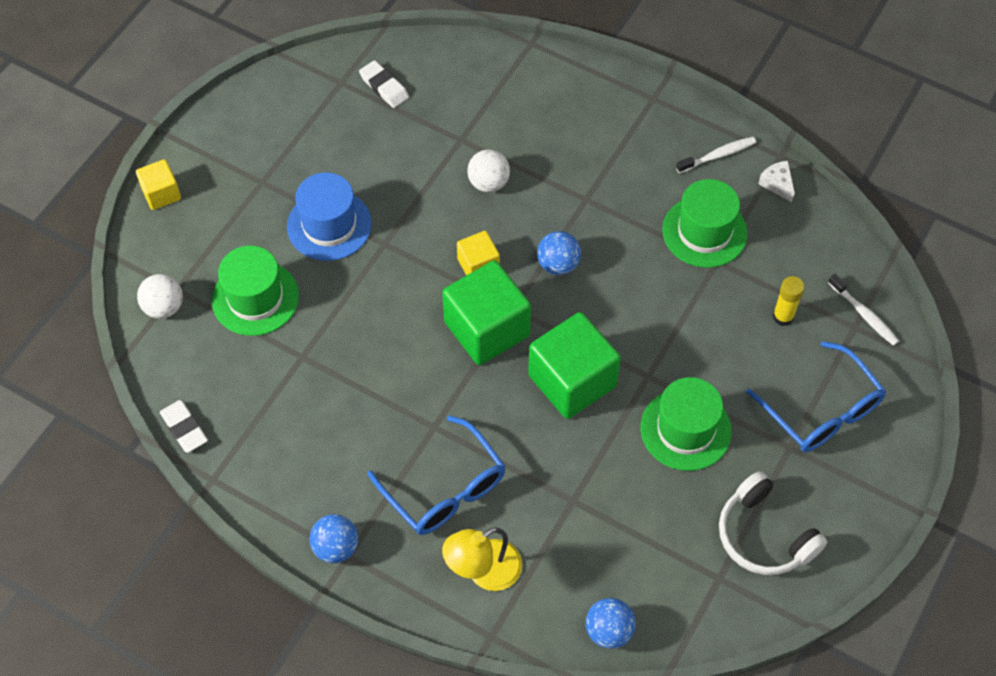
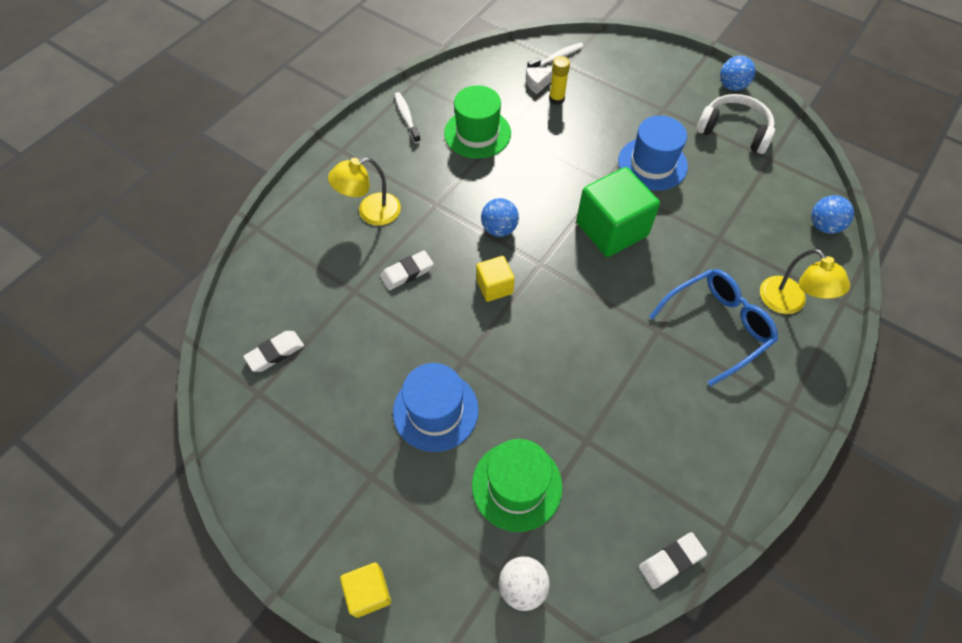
camera: 85 degrees left, 0 degrees up
(336, 547) = (783, 416): blue ball -> blue ball (732, 86)
(487, 329) = (560, 285): green cube -> none
(488, 183) = (407, 272): white ball -> white eraser
(566, 139) = (370, 212): none -> yellow lamp
(685, 429) = (652, 164): green hat -> blue hat
(764, 535) = (734, 131): white headphones -> white headphones turned 120 degrees counterclockwise
(777, 184) = (439, 87): white cheese -> white cheese (538, 83)
(821, 410) = (633, 89): blue glasses -> none

